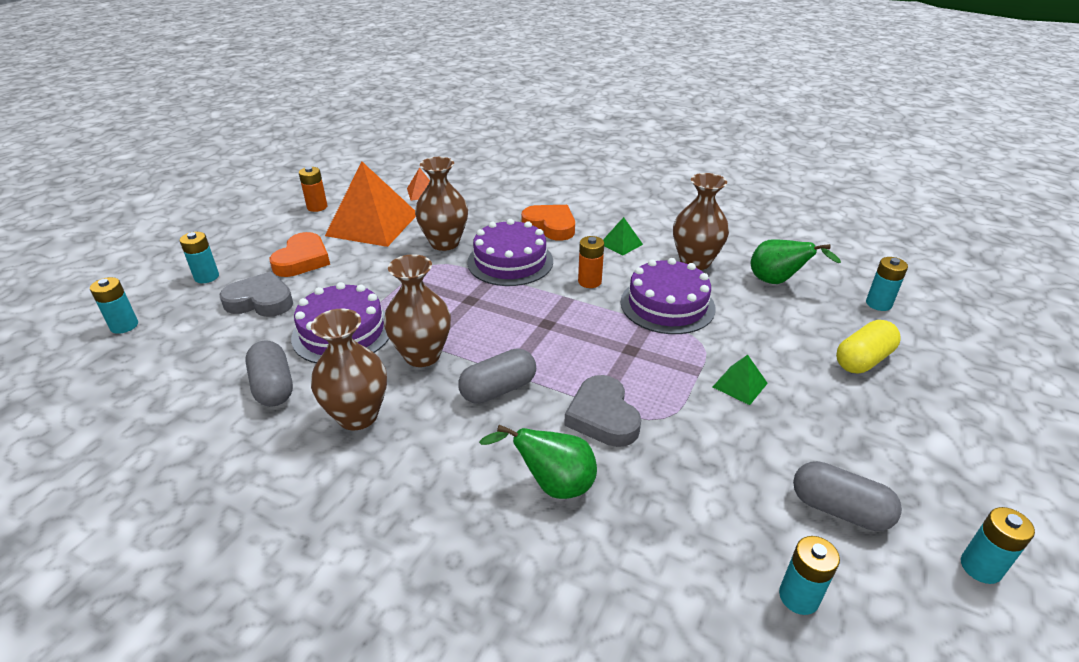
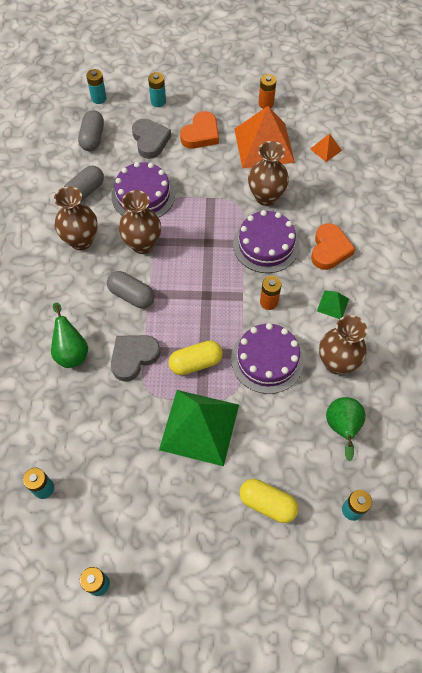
camera: 65 degrees right, 25 degrees up
(302, 260) = (201, 134): orange heart -> orange heart turned 45 degrees counterclockwise
(642, 361) = (196, 363): none -> yellow capsule
(739, 385) = (199, 426): green pyramid -> green pyramid, size x2.31
(839, 509) = (112, 502): grey capsule -> grey capsule (92, 138)

